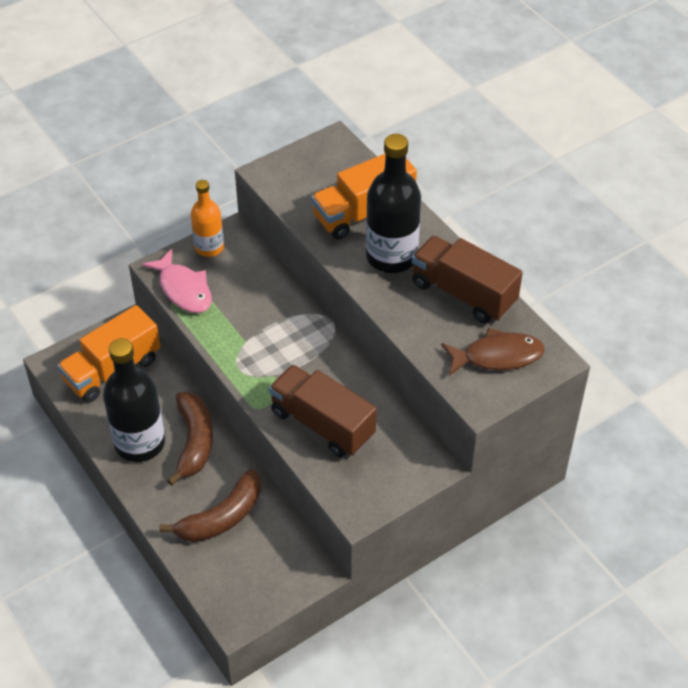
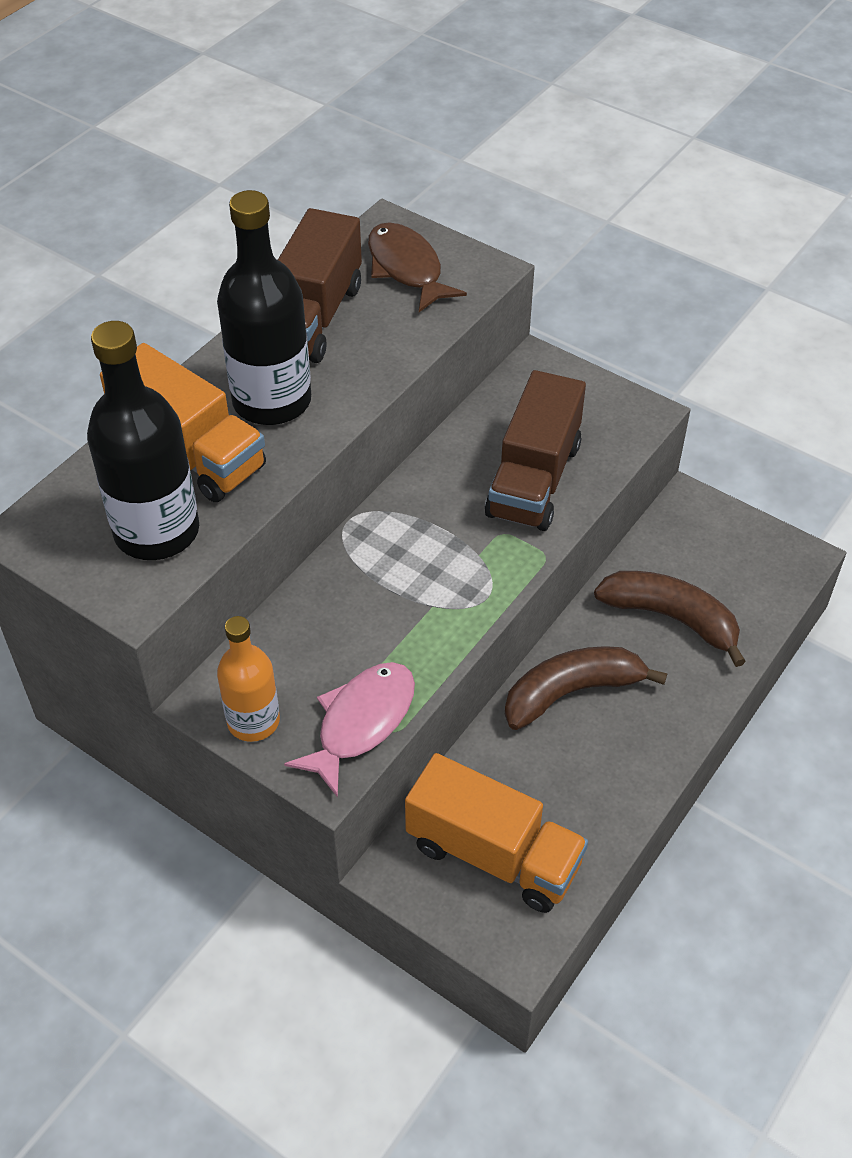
camera: 110 degrees left, 0 degrees up
(140, 443) = (608, 759): black bottle -> black bottle (157, 531)

